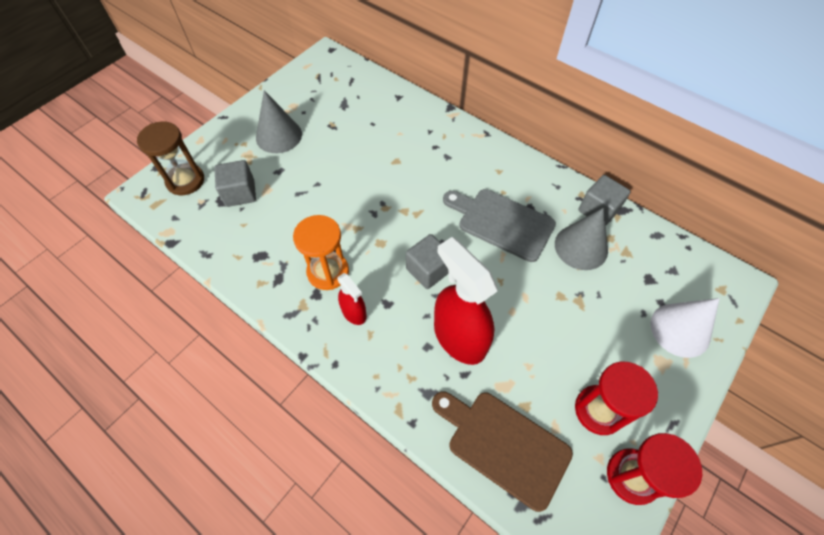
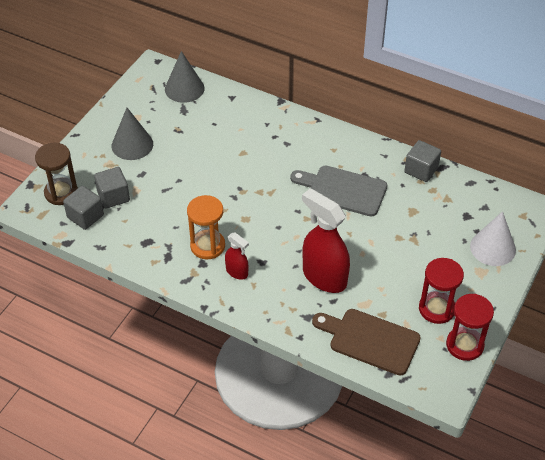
camera: 10 degrees left, 10 degrees down
(428, 270) = (289, 233): grey cube -> grey cube (85, 216)
(581, 247) = (410, 200): grey cone -> grey cone (184, 88)

